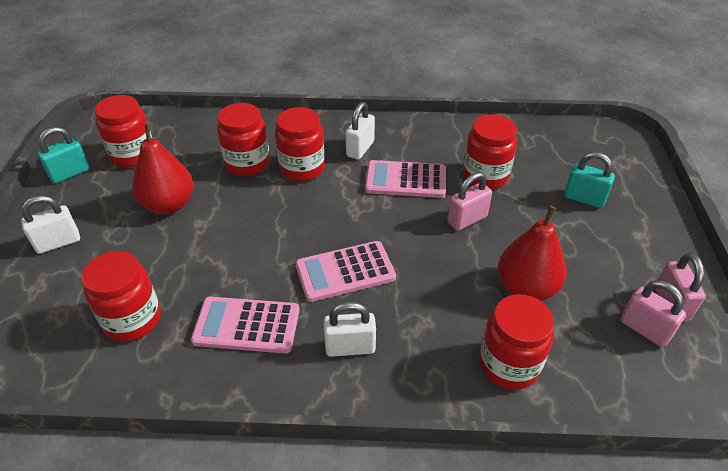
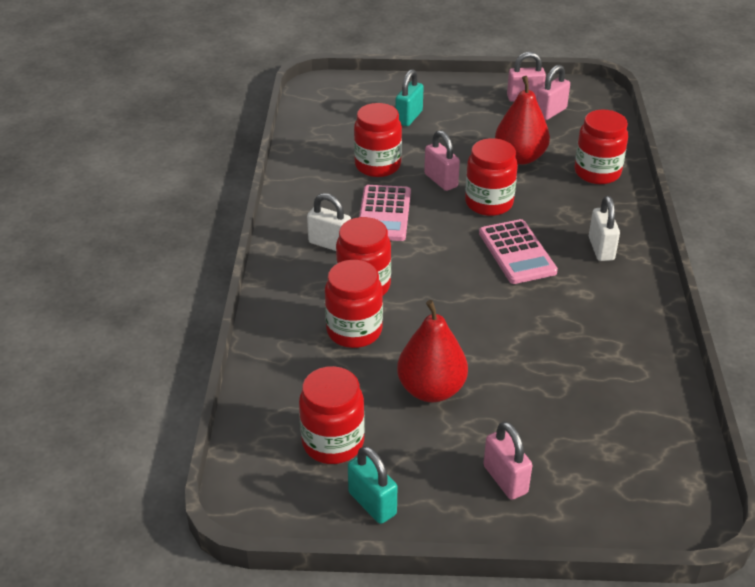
camera: 90 degrees left, 5 degrees down
(58, 243) = (505, 479): white padlock -> pink padlock
(132, 319) = (603, 389): red jar -> red jar (489, 203)
(247, 325) = (592, 310): pink calculator -> none

